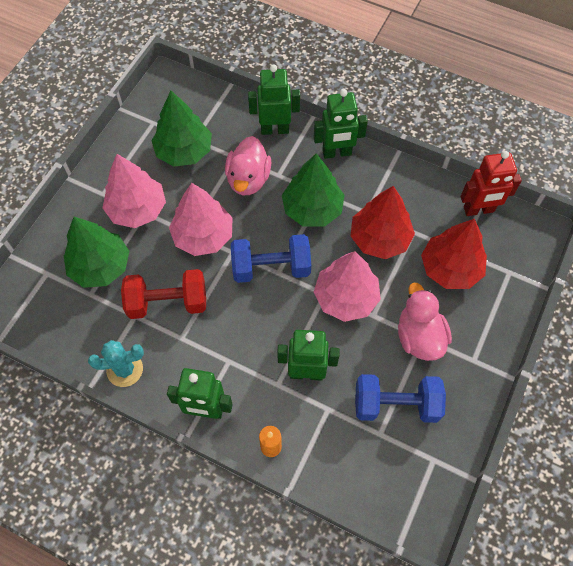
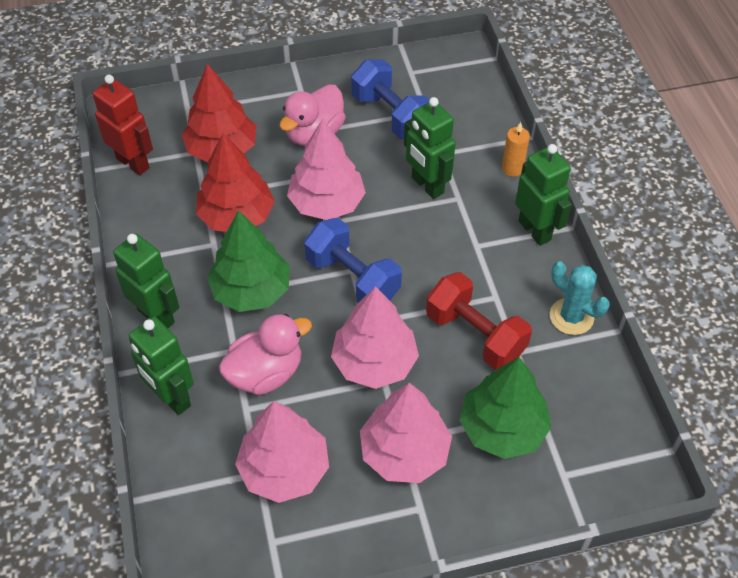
camera: 130 degrees left, 10 degrees down
(184, 151) = (284, 469): green tree -> pink tree

